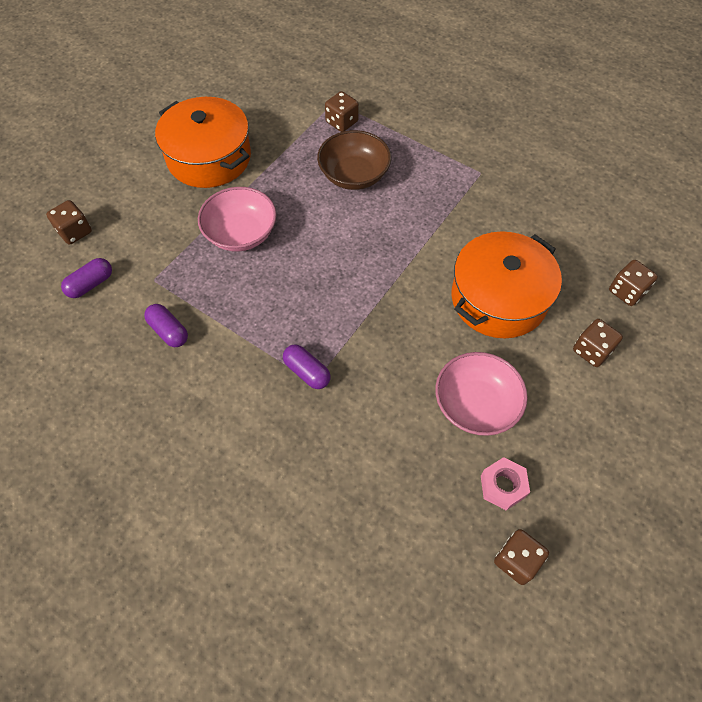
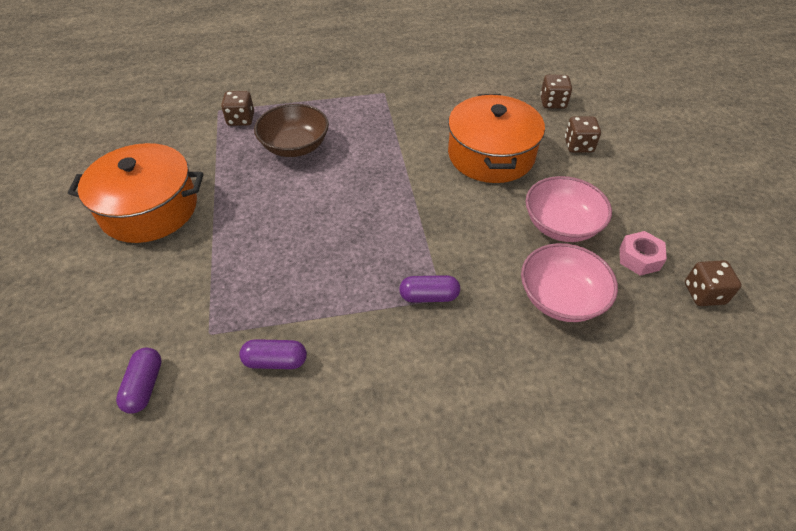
camera: 45 degrees left, 10 degrees down
(75, 232) = (70, 356): brown dice -> none
(241, 234) = (250, 243): pink bowl -> pink bowl (561, 298)

